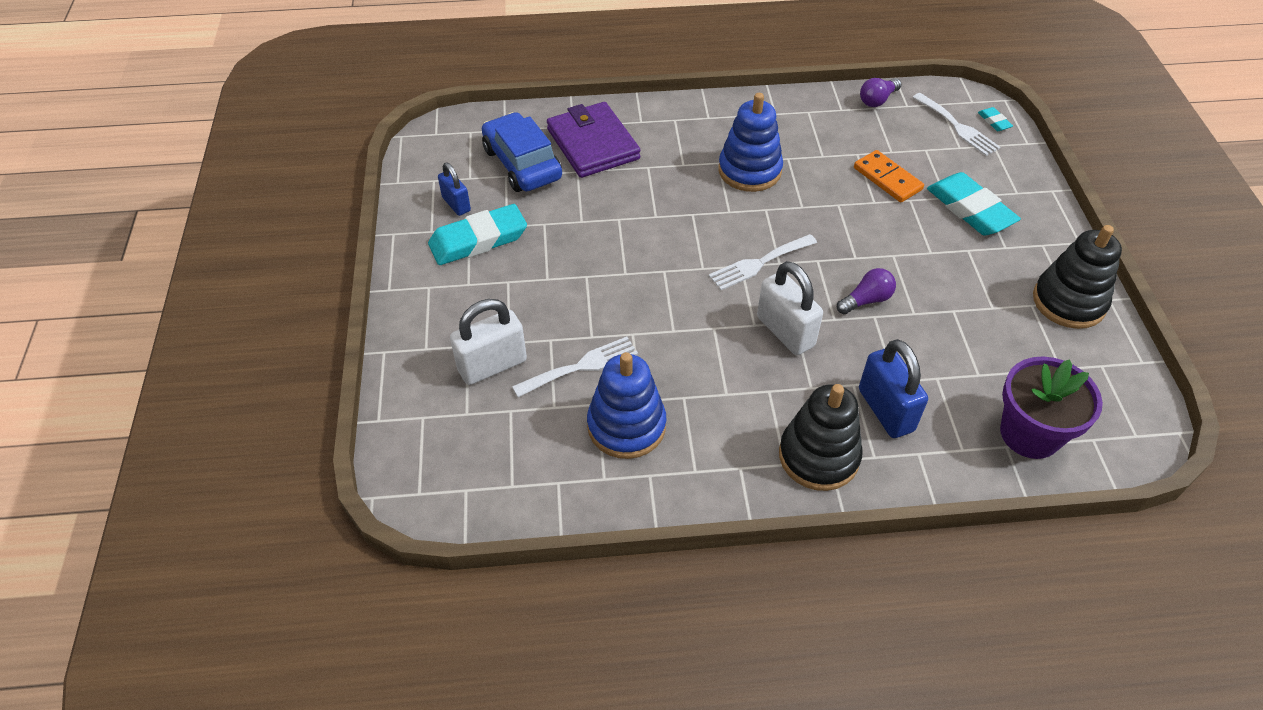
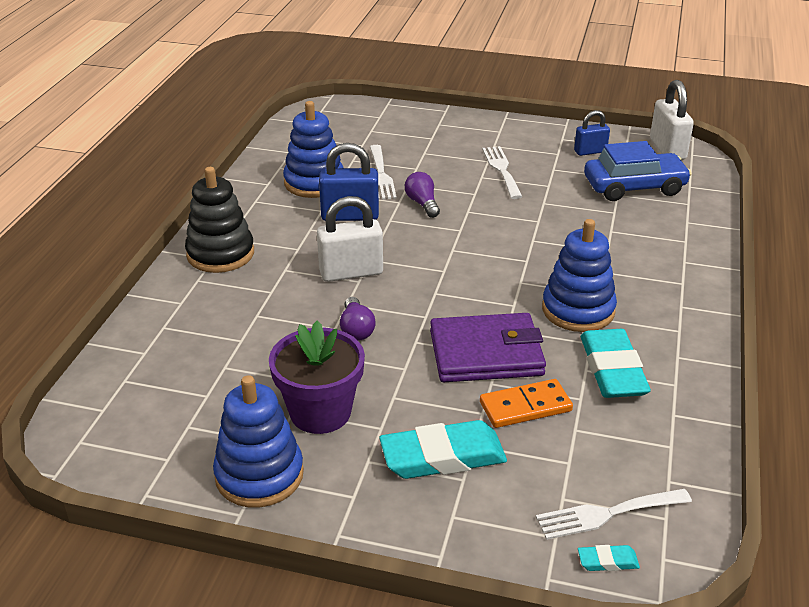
camera: 110 degrees right, 15 degrees down
(478, 240) = (541, 155): turquoise eraser -> turquoise eraser (612, 370)
(492, 365) = (406, 144): white padlock -> white padlock (667, 149)
(593, 144) = (653, 226): purple wallet -> purple wallet (486, 353)
(759, 263) = (440, 280): white fork -> white fork (501, 170)
(877, 100) = (686, 454): purple light bulb -> purple light bulb (422, 203)
(885, 410) = (232, 299): blue padlock -> blue padlock (350, 216)
(1030, 434) = (142, 371): purple flower pot -> purple flower pot (320, 412)
(1068, 302) = (259, 475): black stacking toy -> blue stacking toy

